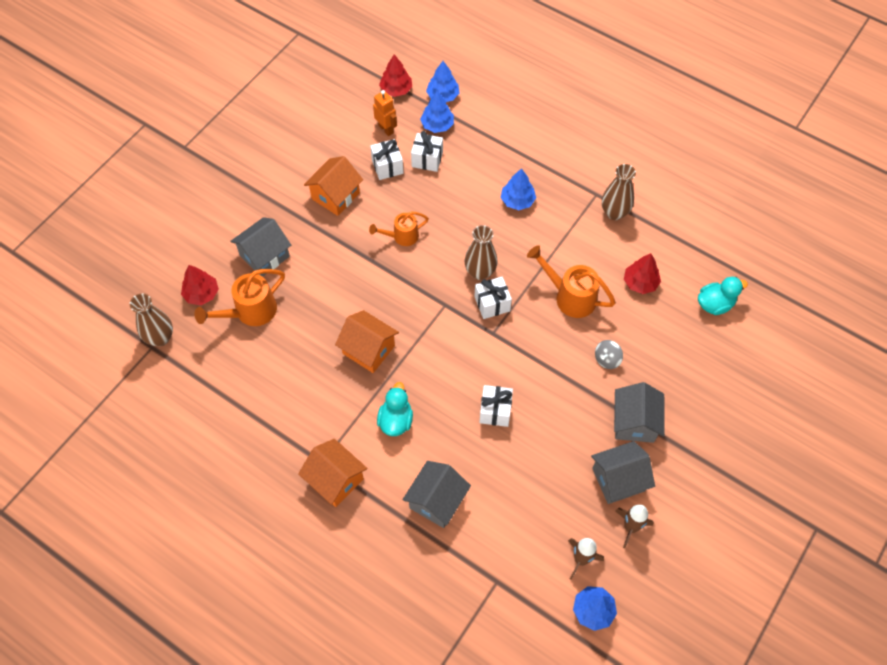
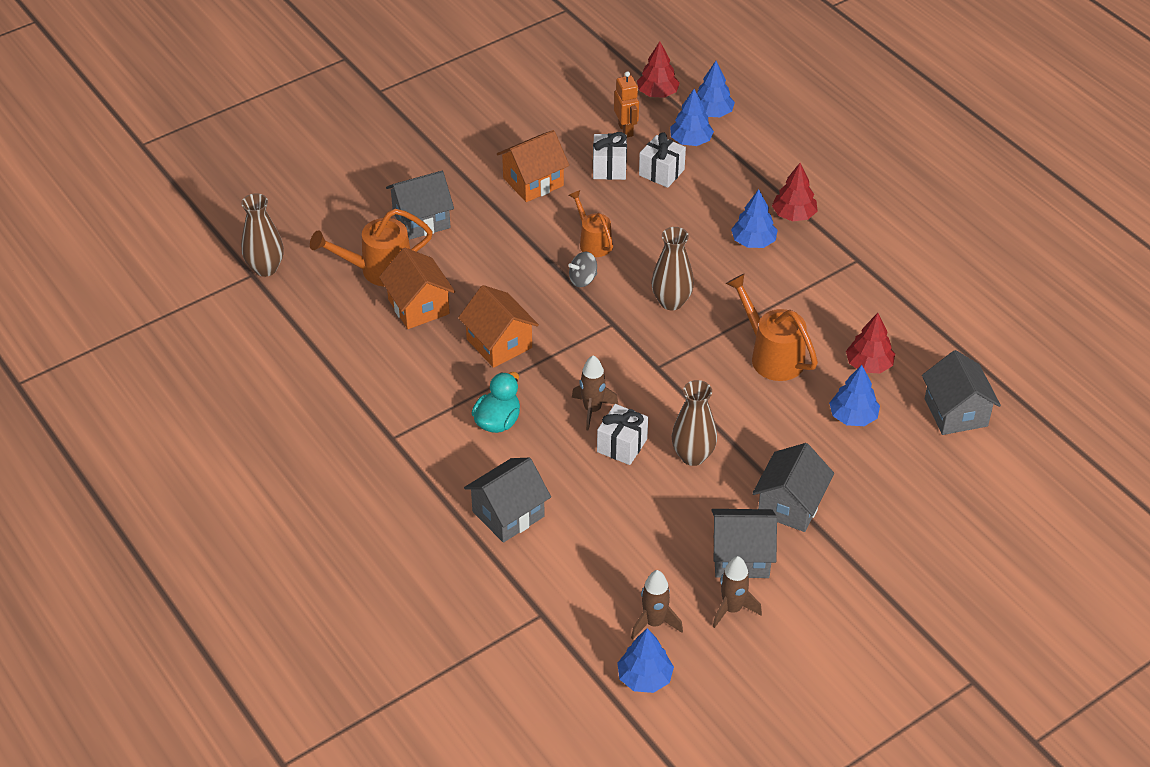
camera: 20 degrees right, 15 degrees down
(201, 294) = (332, 238): red tree -> red tree (794, 215)
(335, 480) = (399, 459): orange house -> orange house (418, 306)
(401, 236) = (593, 242): orange watering can -> orange watering can turned 60 degrees clockwise
(461, 387) = (592, 410): none -> brown rocket
(492, 304) = (670, 337): white gift -> none
(607, 359) = (787, 431): grey spinning top -> grey spinning top (583, 279)
(614, 213) = (871, 284): brown vase -> brown vase (693, 456)
(647, 331) = (853, 416): none -> blue tree
(715, 304) = (955, 412): turquoise duck -> grey house

